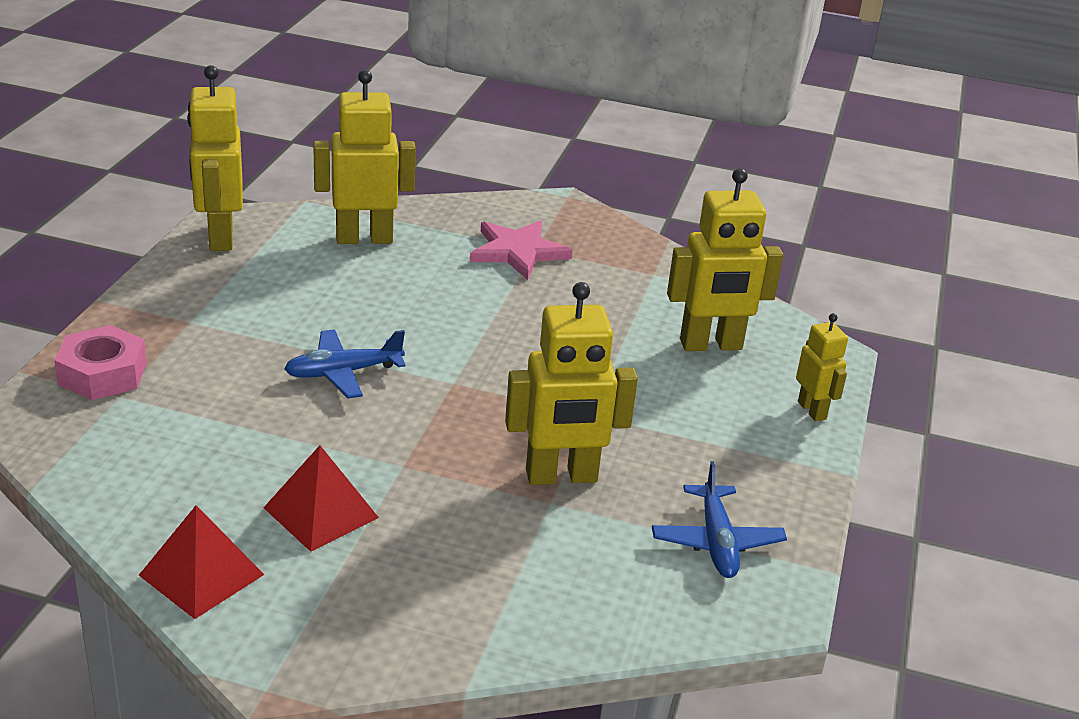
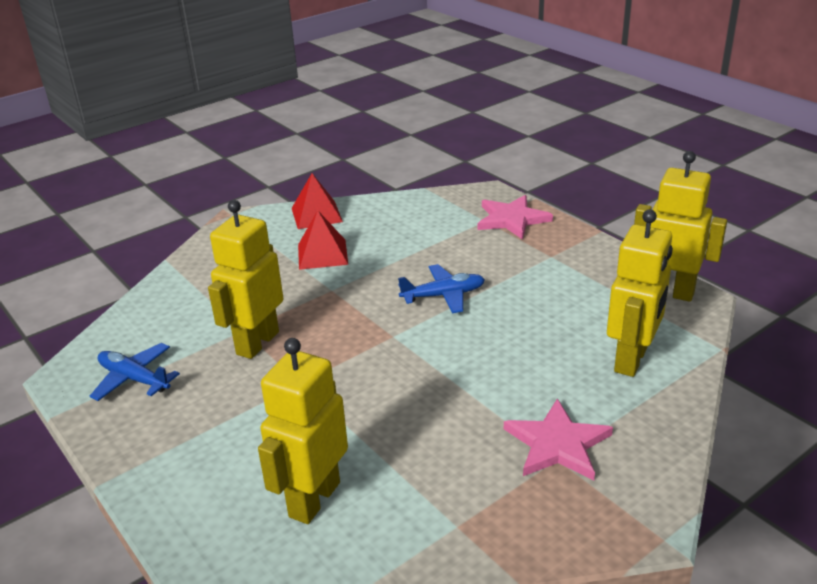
camera: 130 degrees right, 0 degrees up
(103, 373) = (512, 219): pink nut -> pink star
(343, 373) = (443, 295): blue plane -> blue plane turned 60 degrees clockwise
(812, 410) = (176, 512): yellow robot -> none

